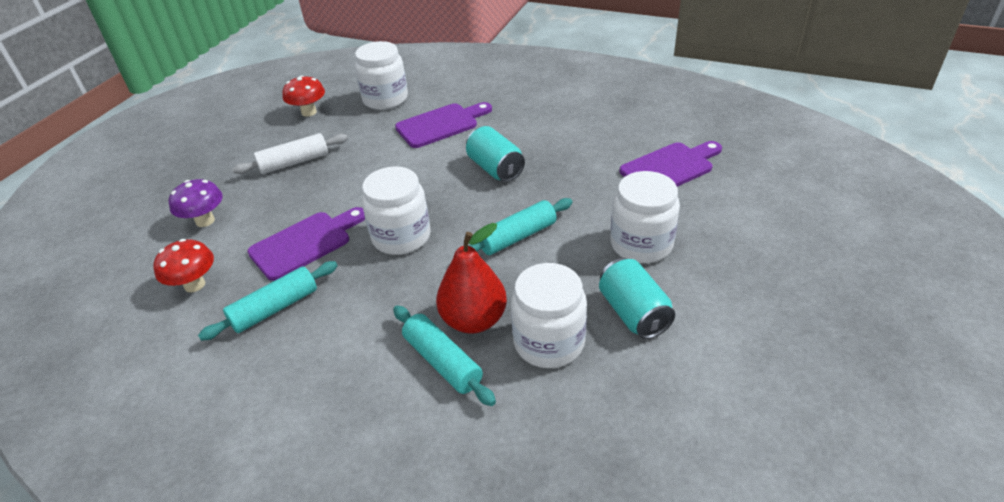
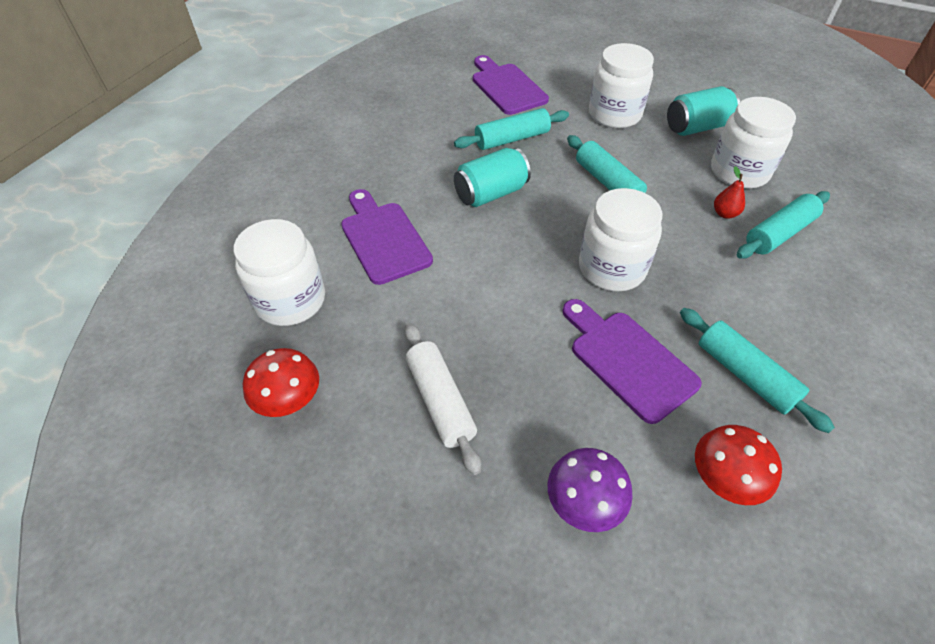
camera: 90 degrees left, 10 degrees up
(474, 320) = (724, 214): red pear -> red pear, size x0.46
(578, 175) = (512, 139): none -> turquoise rolling pin

